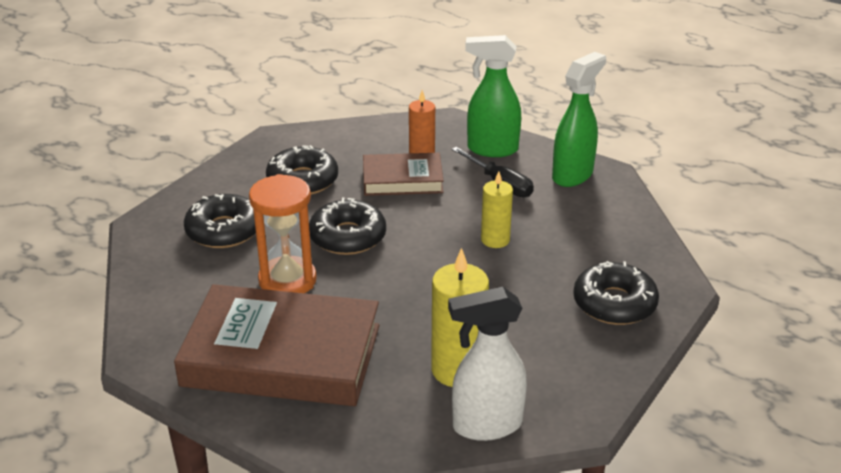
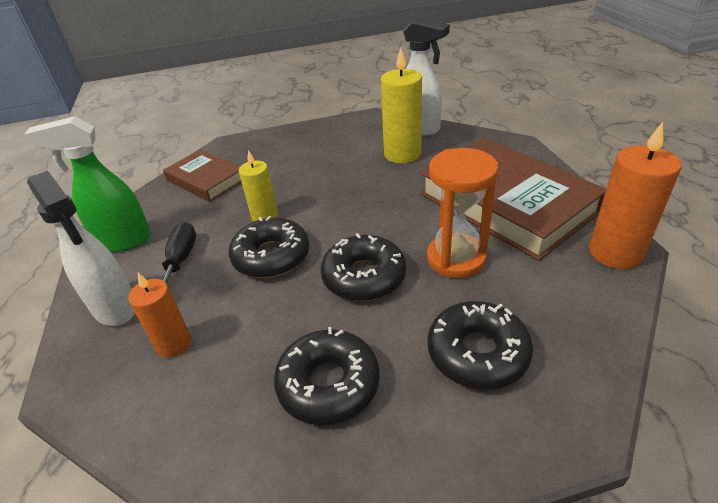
camera: 135 degrees left, 5 degrees up
(151, 346) = (615, 253): none -> orange candle
(402, 179) = (238, 318): brown book -> brown book (206, 180)
(491, 149) = (116, 308): green spray bottle -> white spray bottle
(614, 303) = (271, 151): black donut -> black donut (271, 256)

